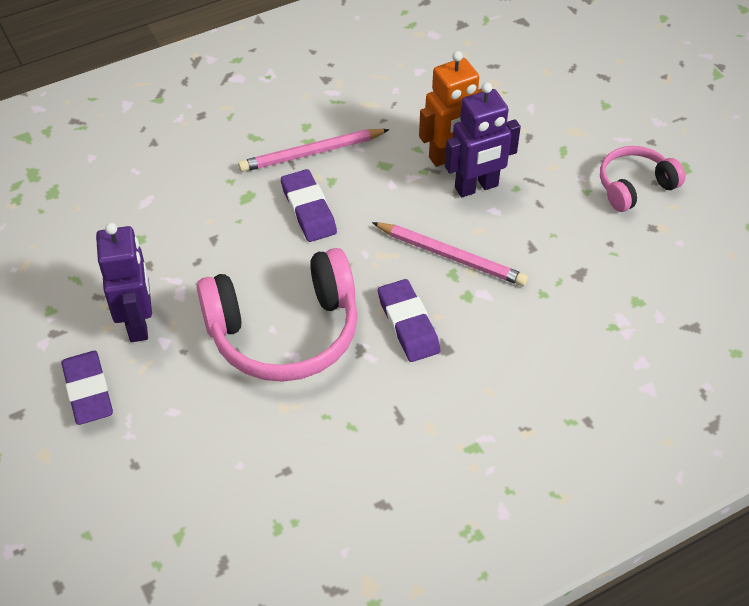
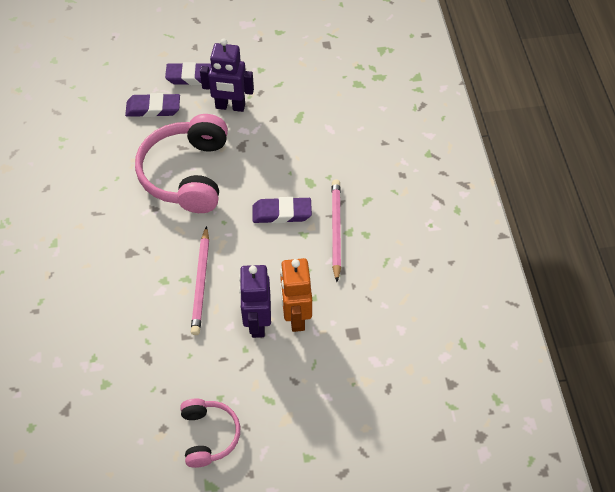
camera: 110 degrees right, 5 degrees up
(408, 324) = (158, 239): purple eraser -> purple eraser (153, 108)
(451, 256) = (201, 283): pink pencil -> pink pencil turned 45 degrees counterclockwise

